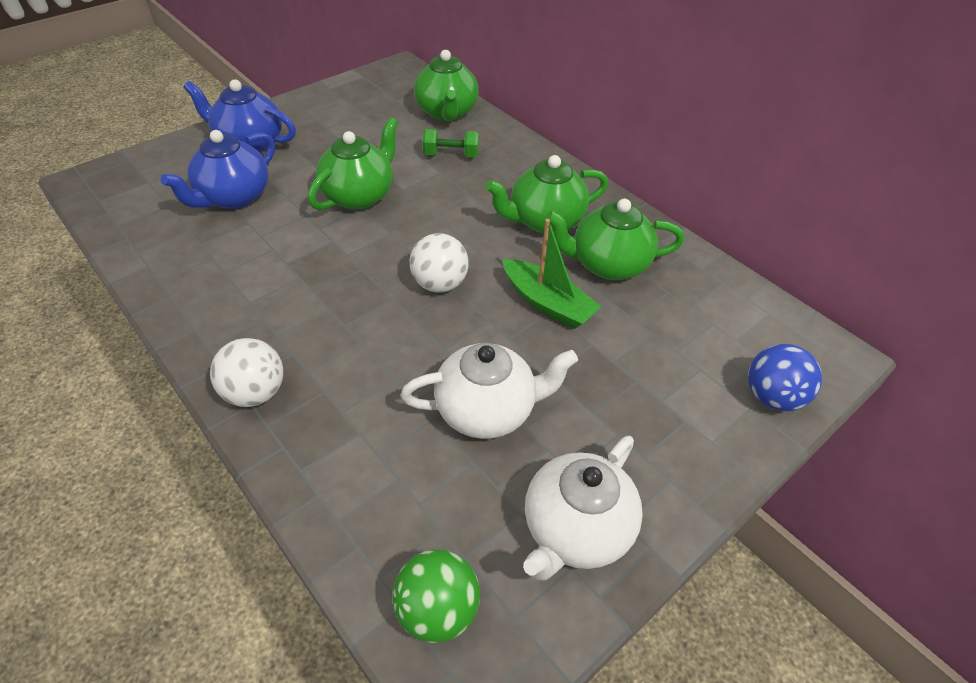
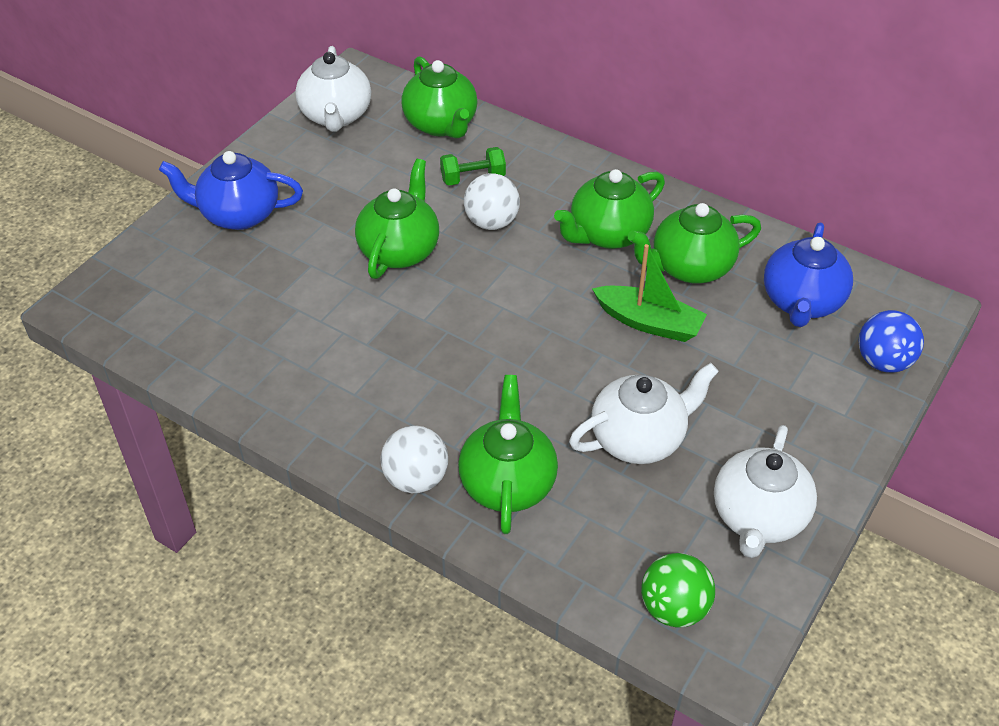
camera: 15 degrees left, 0 degrees up
(234, 197) = (263, 284): blue teapot -> blue teapot (802, 302)
(337, 420) = (507, 483): none -> green teapot
(368, 92) = (336, 116): none -> white teapot
(440, 284) = (535, 328): white ball -> white ball (491, 222)

